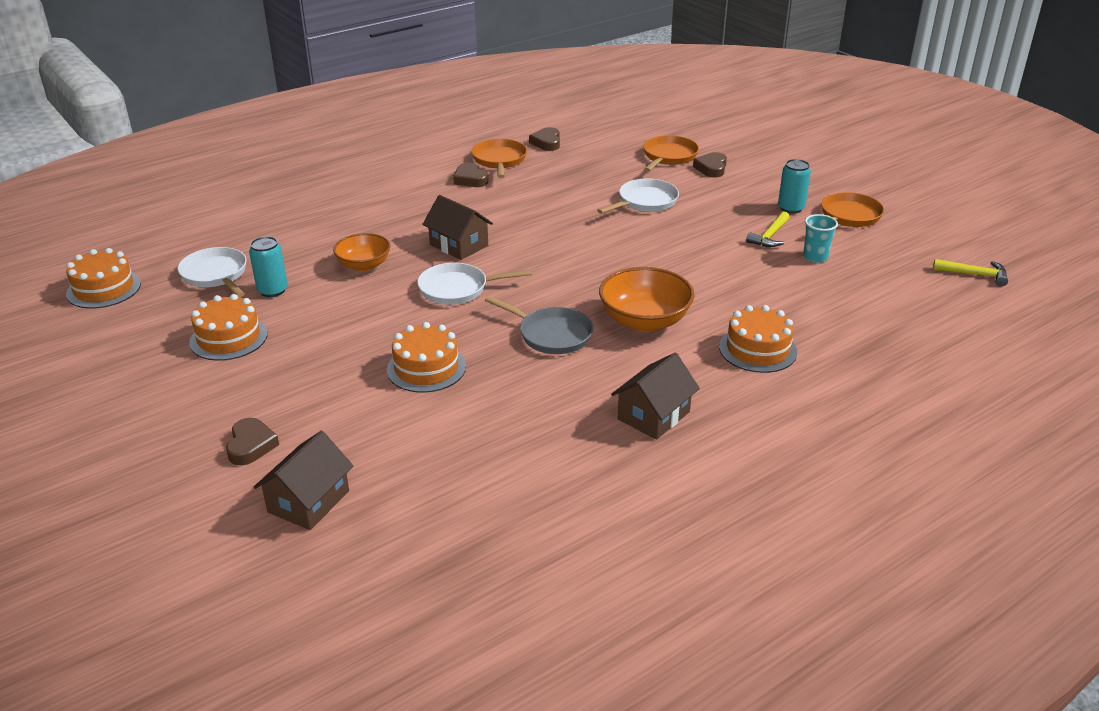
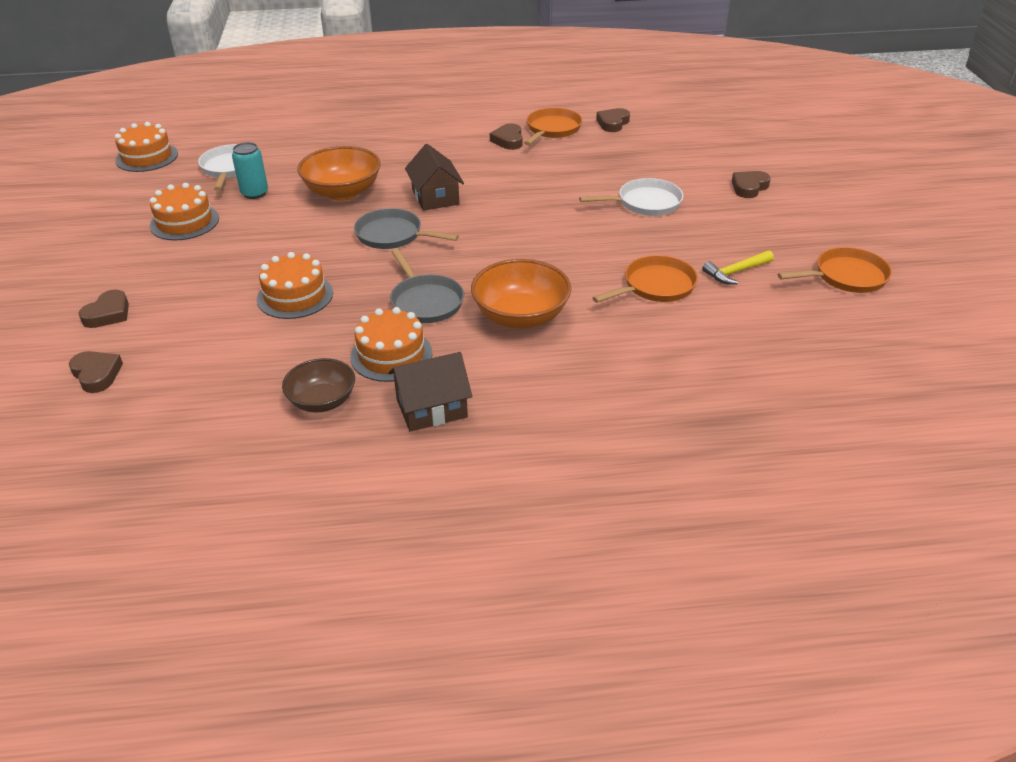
camera: 30 degrees right, 5 degrees up
(309, 501) = (96, 374): brown house -> brown heart
(364, 265) = (343, 192): orange bowl -> orange bowl, size x1.53
(458, 289) = (393, 235): white pan -> grey pan
(555, 444) = (322, 401): none -> brown bowl
(668, 157) = (717, 165): orange pan -> orange pan (655, 286)
(757, 349) = (598, 381): orange cake -> orange cake (391, 355)
(791, 208) = (790, 250): turquoise can -> none
(815, 257) = (761, 308): turquoise cup -> none
(974, 275) = (930, 384): yellow hammer -> none

